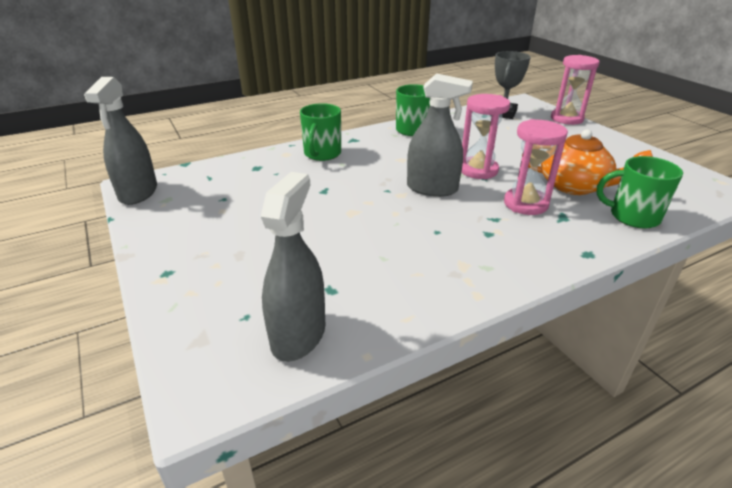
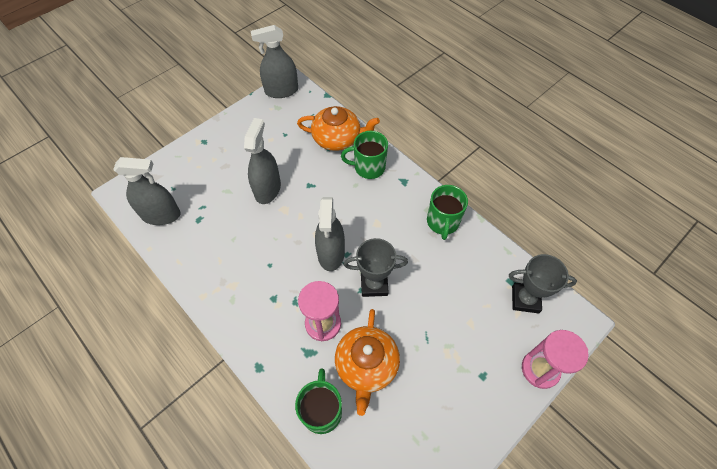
camera: 75 degrees right, 25 degrees up
(264, 165) = (337, 138): none -> orange teapot
(311, 221) = (267, 189): none -> grey spray bottle
(478, 170) = (374, 284): pink hourglass -> grey trophy

